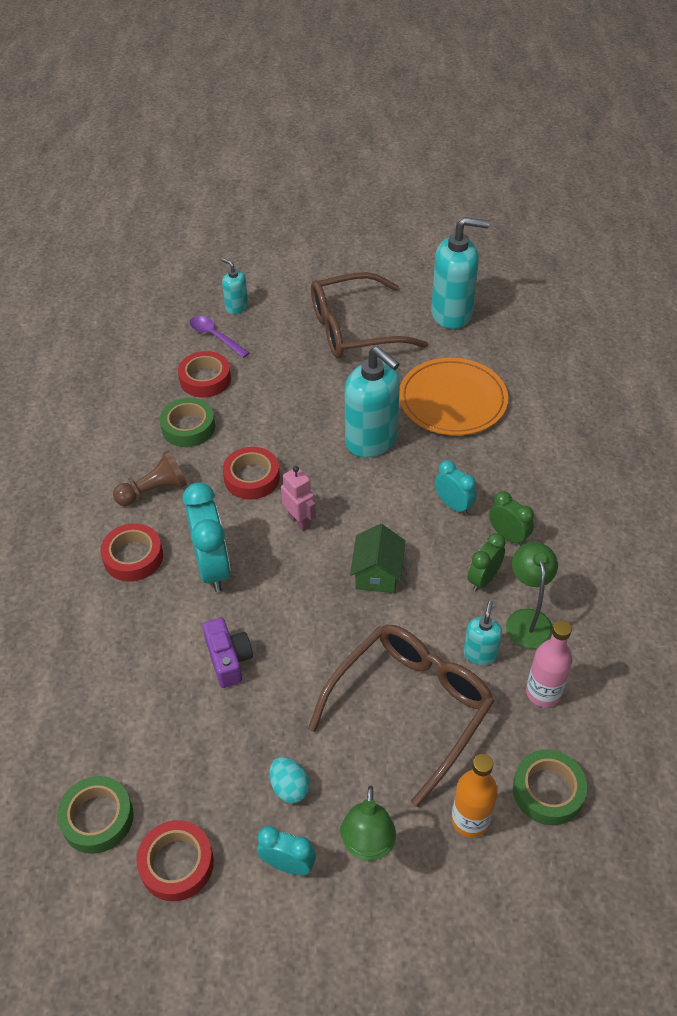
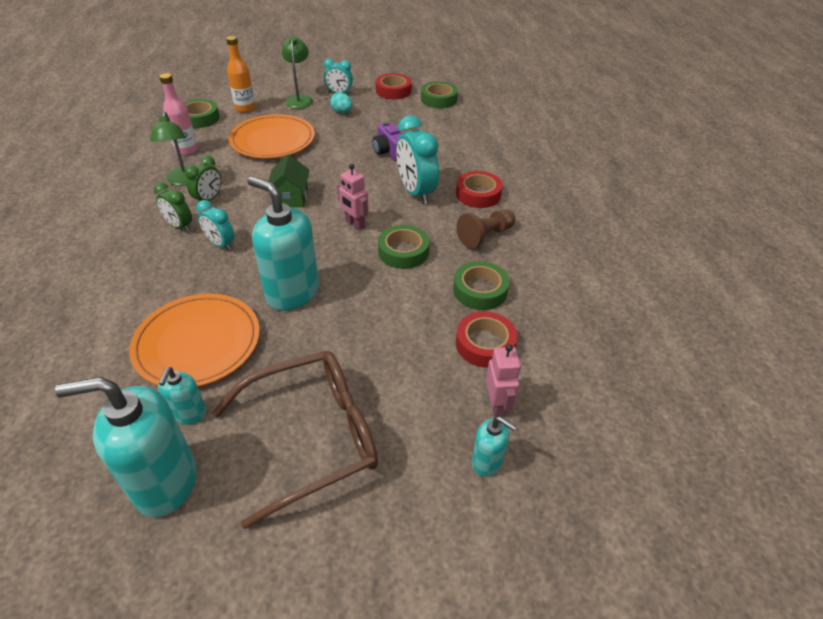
camera: 170 degrees right, 5 degrees down
(215, 336) = (497, 405): purple spoon -> pink robot
(252, 478) = (403, 252): red tape -> green tape
(410, 708) = (273, 140): brown glasses -> orange plate
(480, 654) = (222, 163): turquoise soap dispenser -> turquoise soap dispenser (189, 414)

